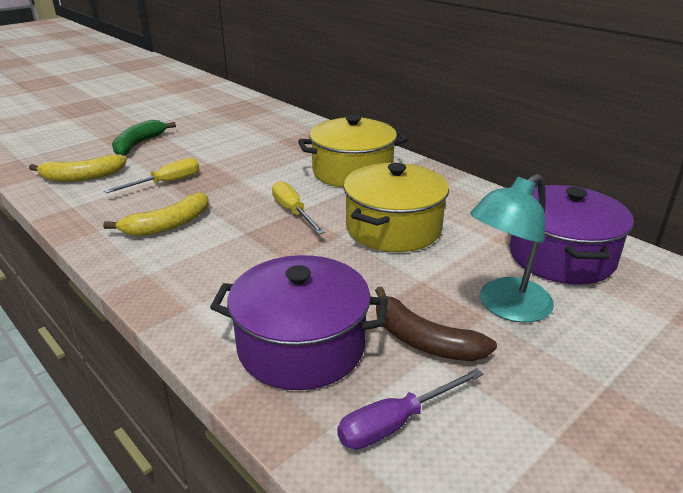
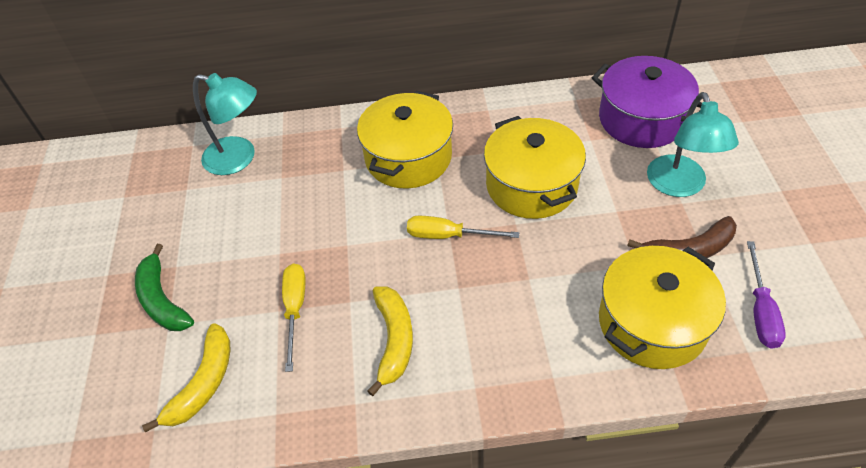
camera: 50 degrees left, 20 degrees up
(276, 124) = (239, 158): none -> turquoise lamp
(301, 346) = (652, 323): purple pot -> yellow pot

